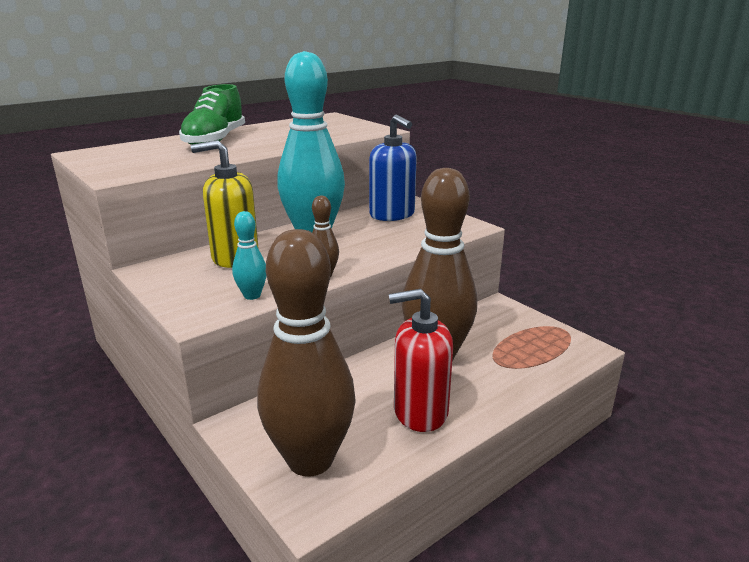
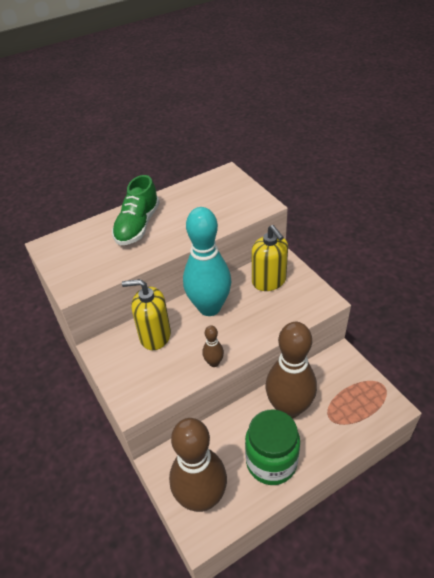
camera: 10 degrees right, 20 degrees up
(252, 295) = (166, 385): turquoise bowling pin -> none
(392, 215) = (269, 281): blue soap dispenser -> yellow soap dispenser
(420, 411) = (271, 462): red soap dispenser -> green jar

